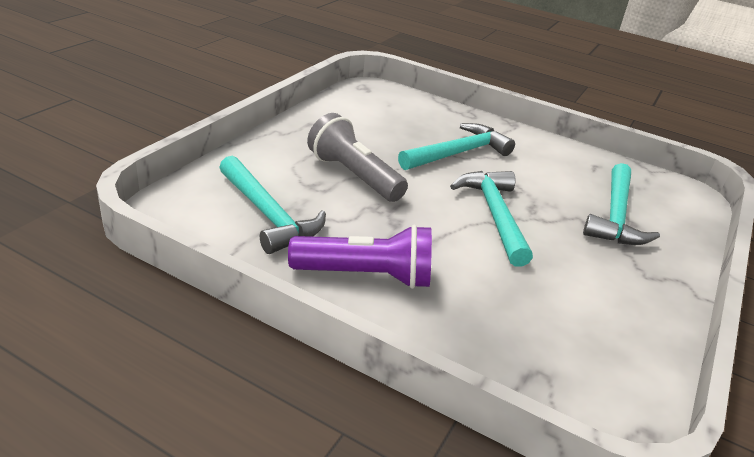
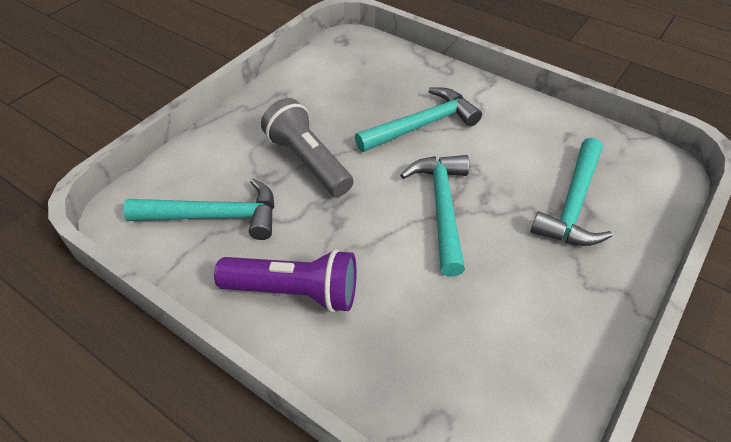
camera: 10 degrees right, 15 degrees up
(268, 215) = (214, 216): turquoise hammer -> turquoise hammer turned 60 degrees counterclockwise

